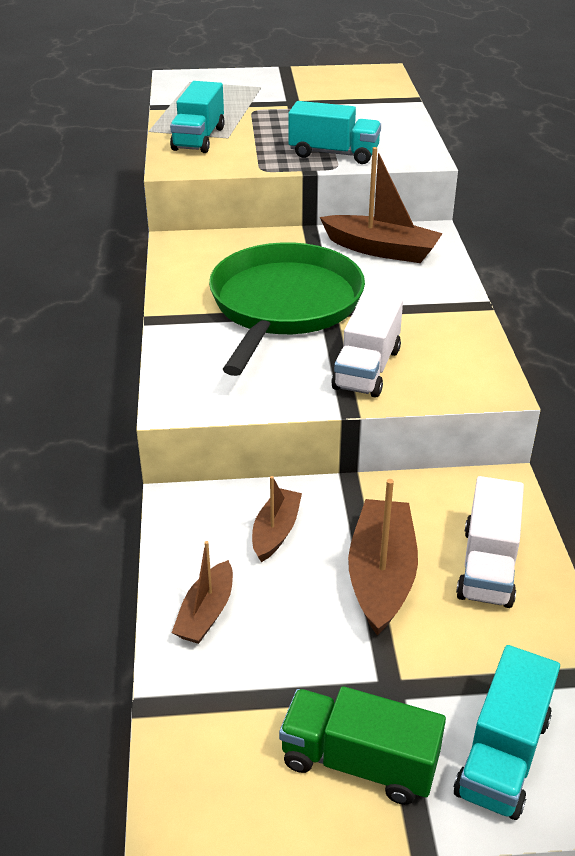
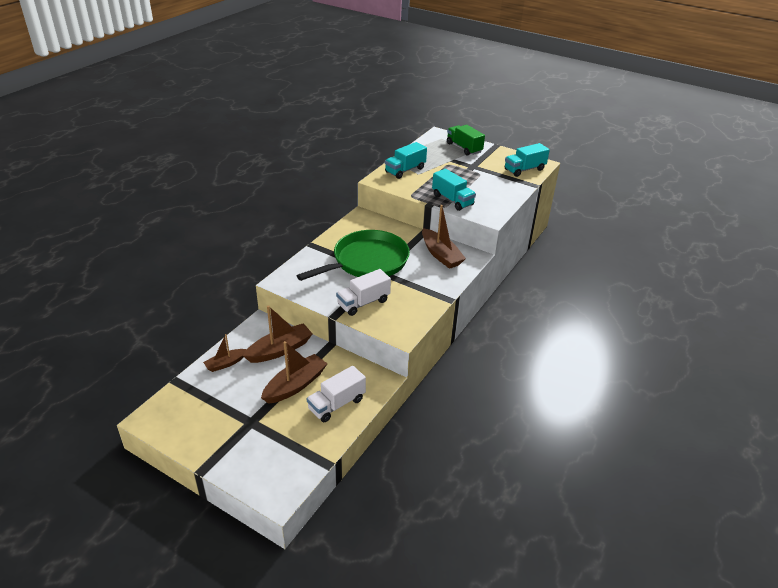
camera: 35 degrees right, 0 degrees up
(276, 532) = (280, 350): brown boat -> brown boat, size x1.67
(359, 762) = (214, 436): green truck -> green truck (464, 148)
(502, 755) = (258, 463): turquoise truck -> turquoise truck (524, 169)

